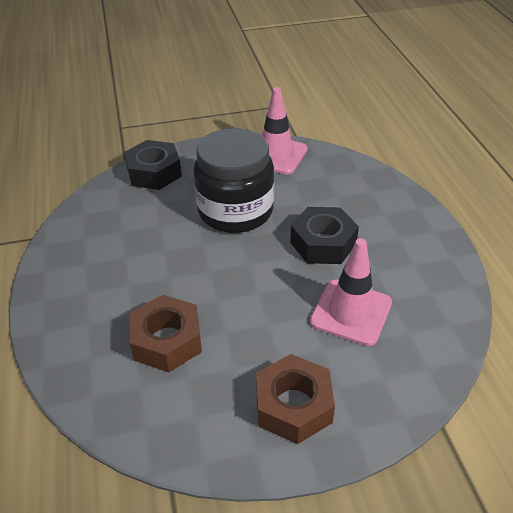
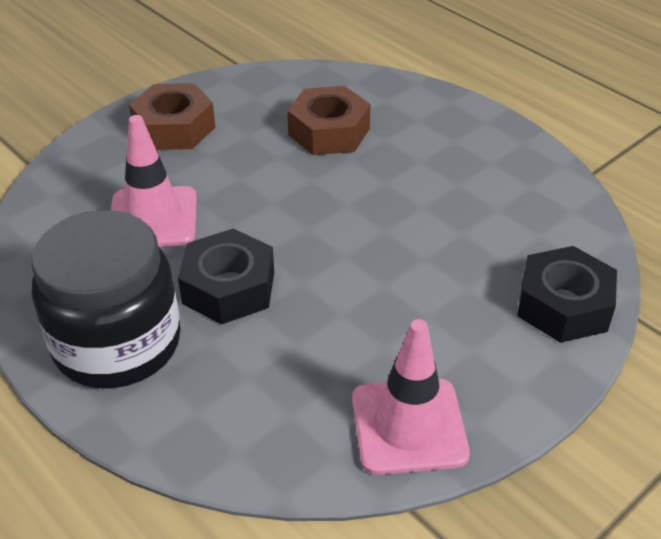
camera: 150 degrees right, 0 degrees up
(235, 211) = (383, 289): black jar -> black jar (117, 343)

